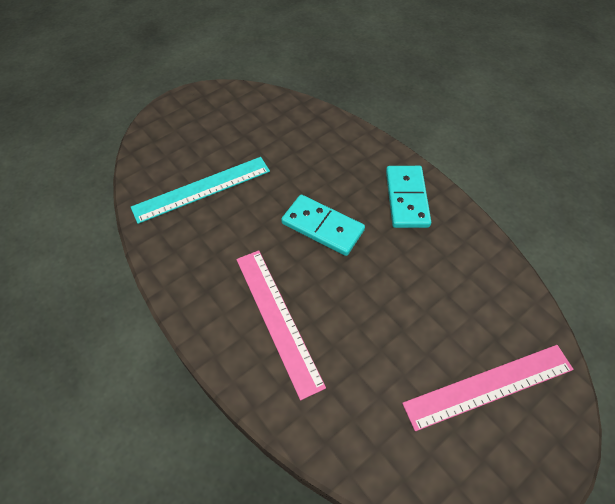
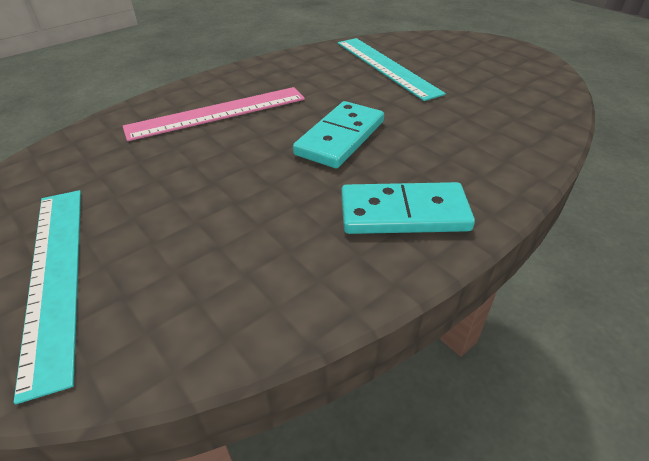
camera: 90 degrees right, 15 degrees down
(488, 386) = (55, 275): pink ruler -> turquoise ruler

